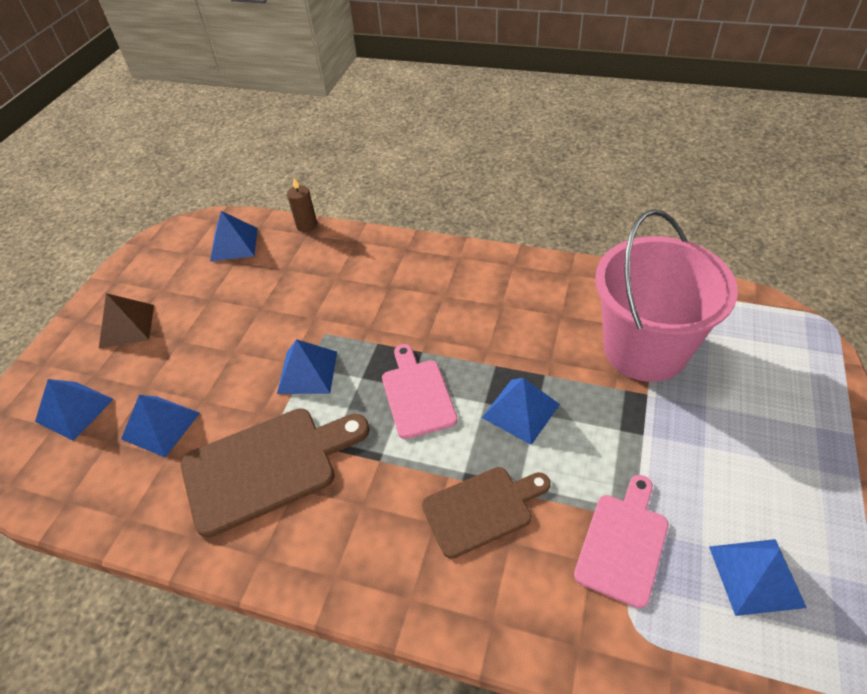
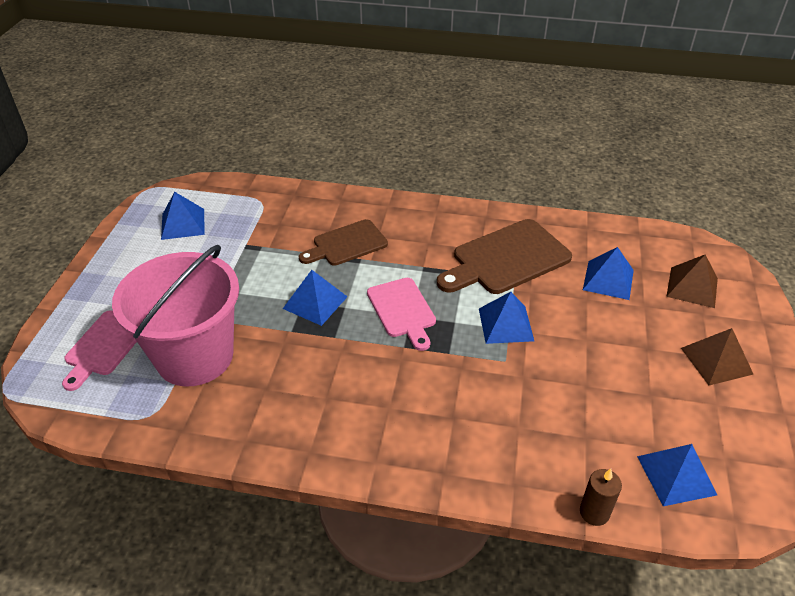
camera: 170 degrees right, 5 degrees down
(74, 410) = (692, 287): blue pyramid -> brown pyramid
(623, 543) = (257, 233): pink cutting board -> pink cutting board (105, 346)

